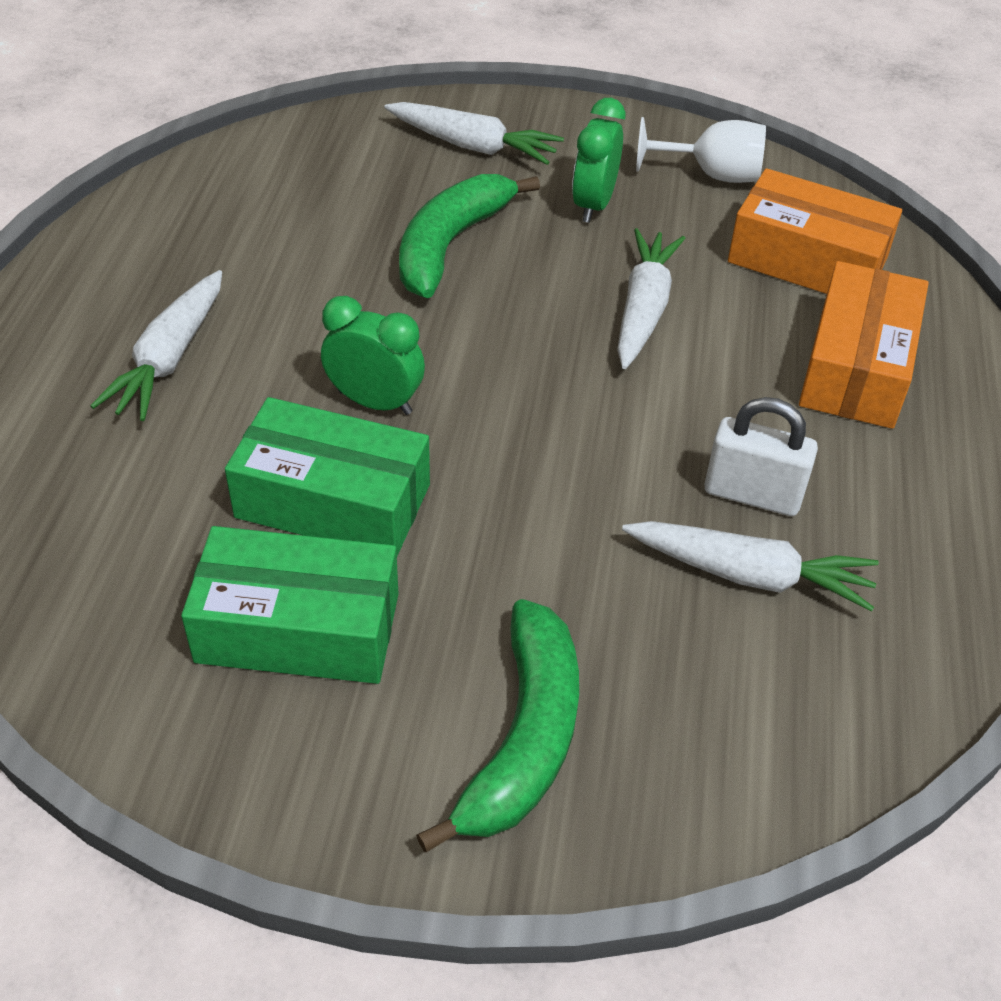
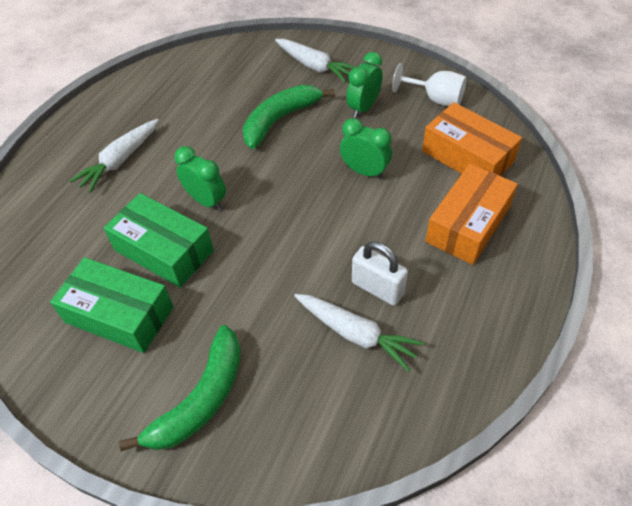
camera: 20 degrees right, 5 degrees up
(643, 309) = (364, 171): white carrot -> green clock

